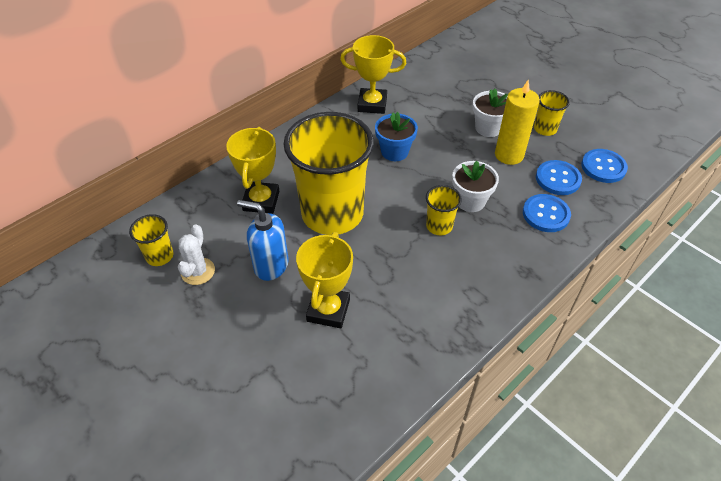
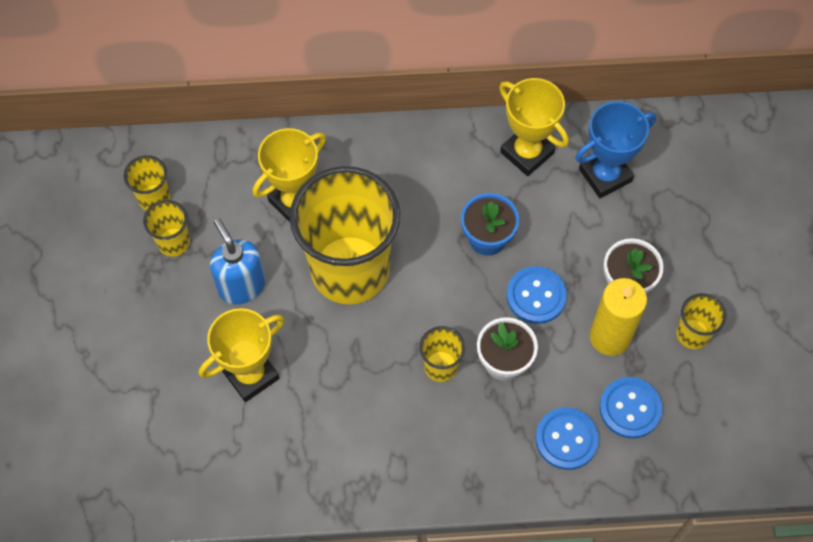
camera: 40 degrees right, 15 degrees up
(198, 271) = (173, 242): white cactus -> yellow cup
(423, 91) = (605, 175): none -> blue trophy
(603, 167) = (701, 434): blue button -> blue button (536, 296)

